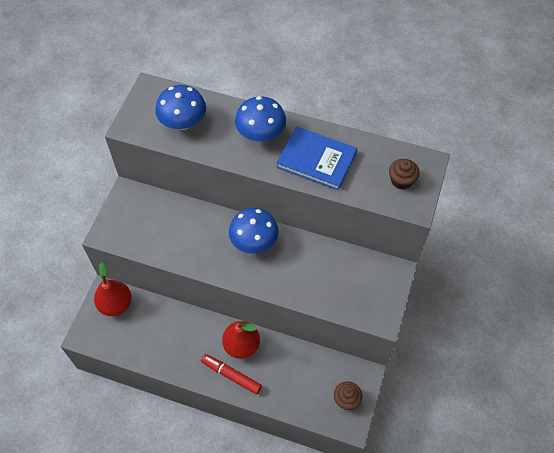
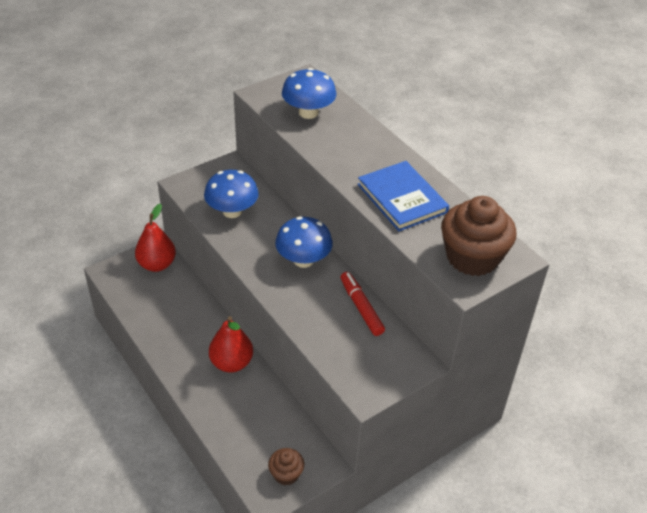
camera: 35 degrees right, 15 degrees down
(231, 375) = (198, 381): red marker -> red marker (361, 308)
(261, 134) = (369, 154): blue mushroom -> blue mushroom (232, 211)
(401, 180) = (472, 257): brown cupcake -> brown cupcake, size x1.97

